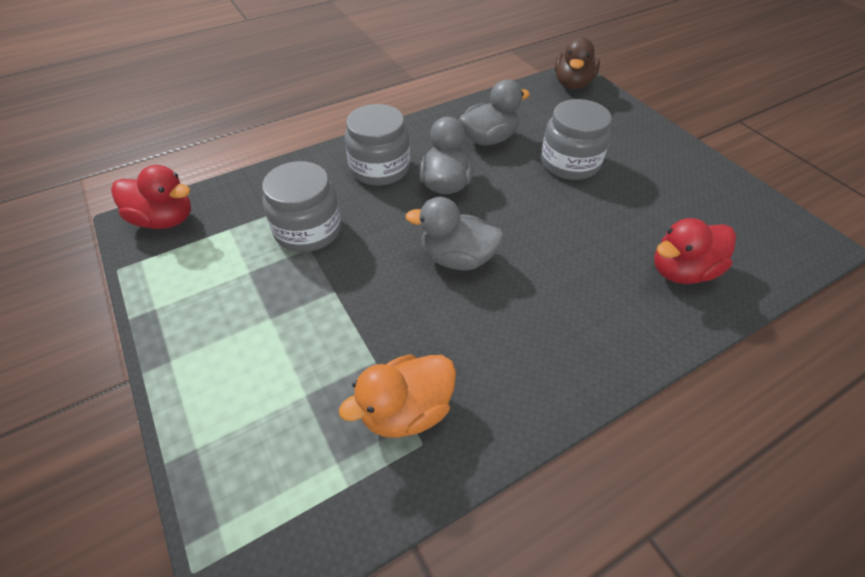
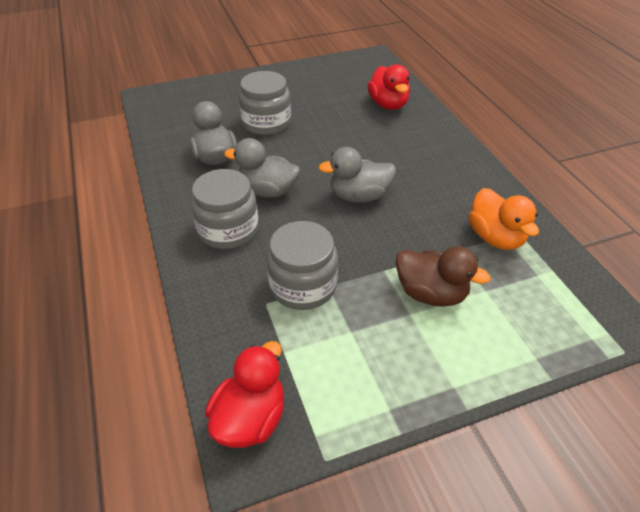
camera: 80 degrees left, 5 degrees down
(457, 258) = (359, 196): grey duck -> grey duck turned 60 degrees clockwise
(572, 84) = (158, 99): brown duck -> brown duck (431, 293)

